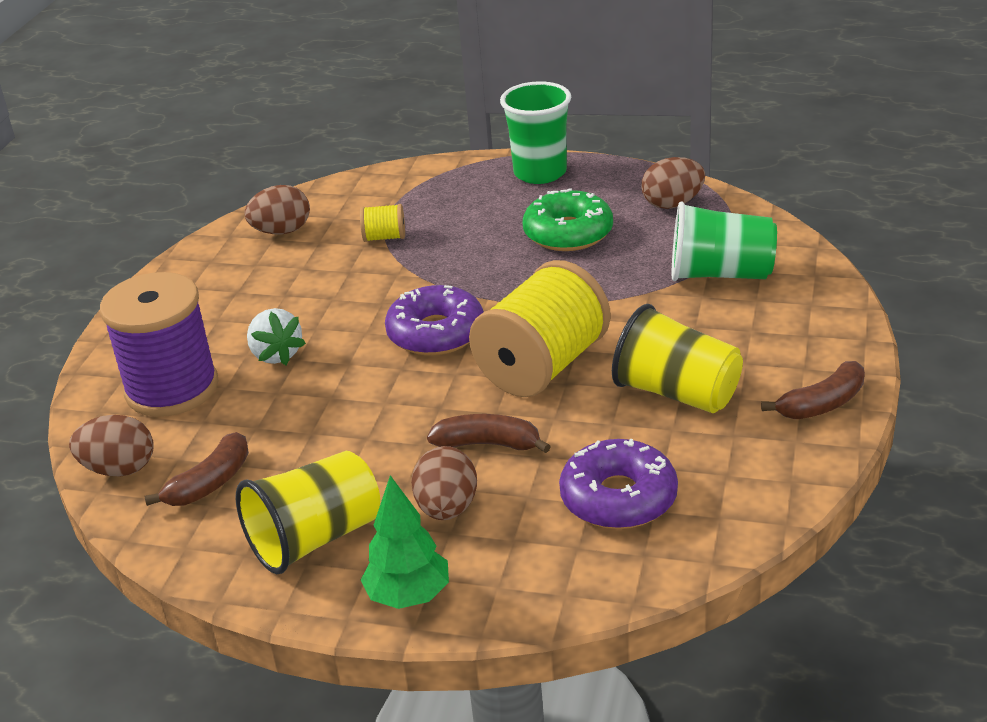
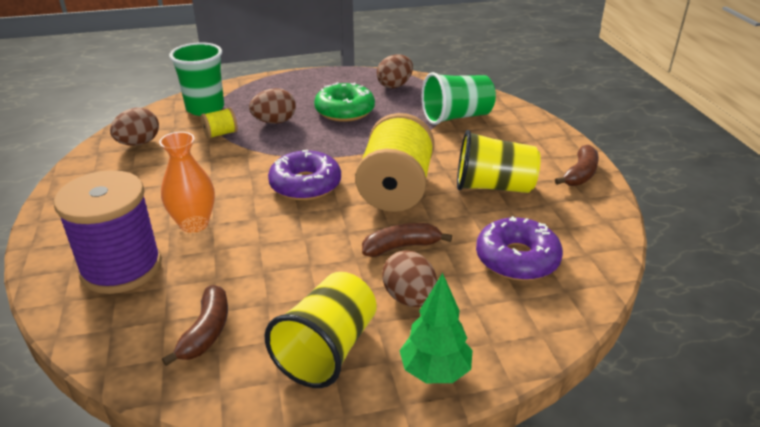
camera: 30 degrees left, 0 degrees up
(119, 469) = (114, 343): brown egg -> brown egg (274, 122)
(276, 354) = (194, 224): white strawberry -> orange vase
(540, 173) = (298, 81): green cup -> green cup (205, 108)

